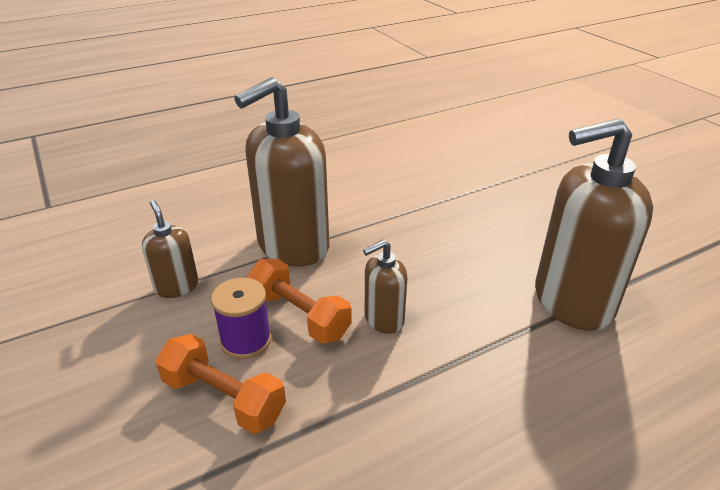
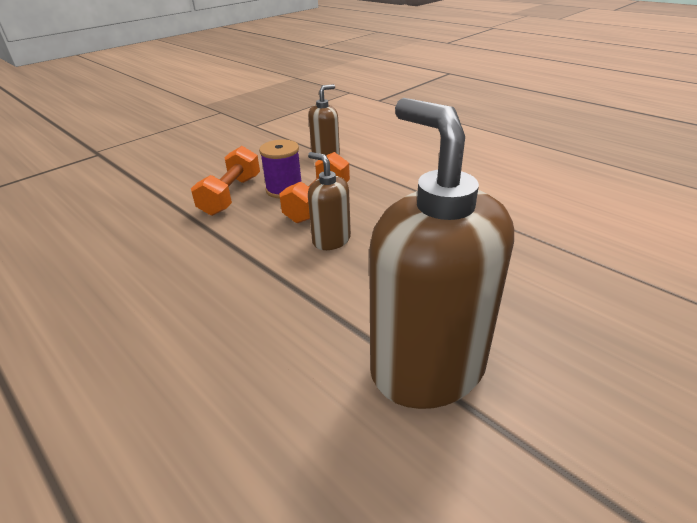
camera: 75 degrees right, 0 degrees up
(292, 246) = (399, 181): brown soap dispenser -> none

